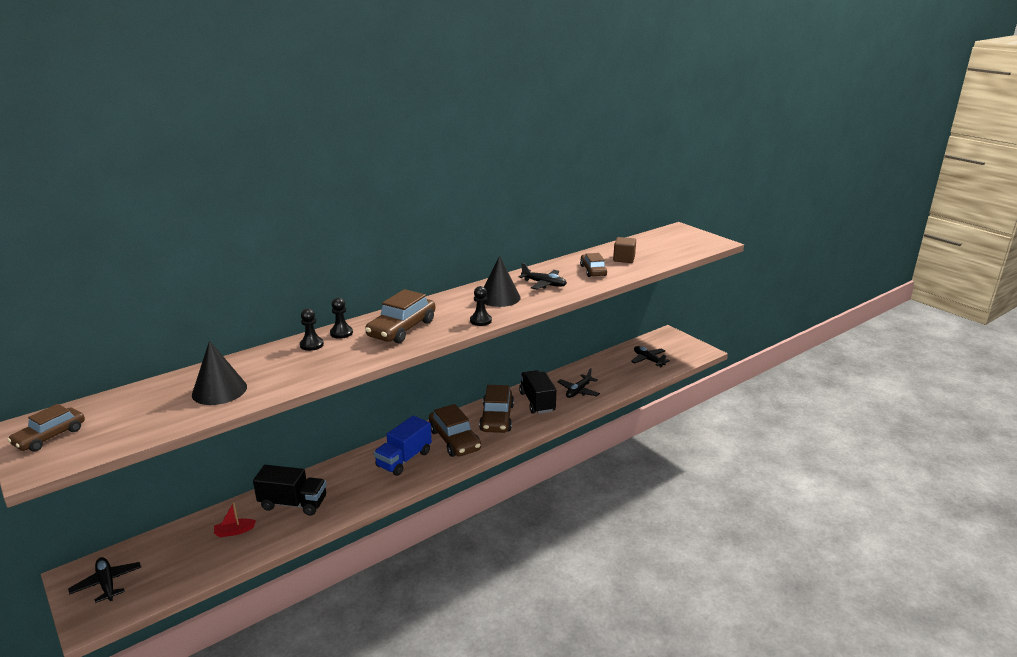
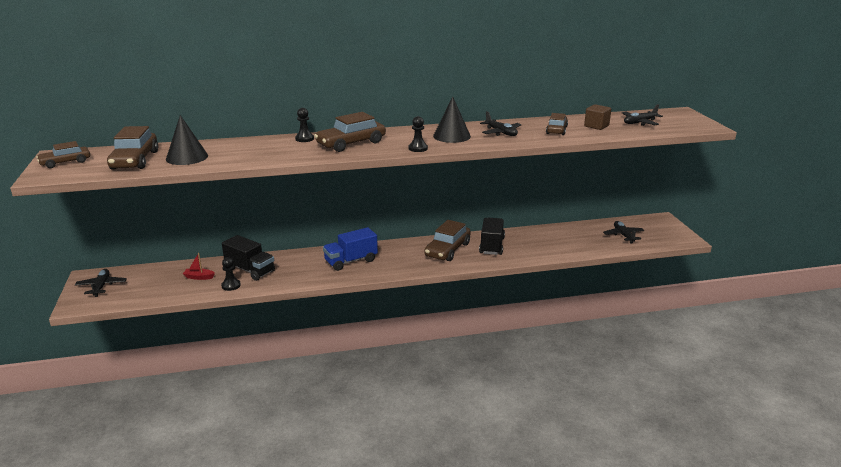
camera: 25 degrees right, 0 degrees up
(311, 345) = (276, 142): black pawn -> black pawn (231, 285)
(454, 440) = (400, 257): brown car -> brown car (135, 160)
(578, 391) = (535, 245): black plane -> black plane (639, 122)

